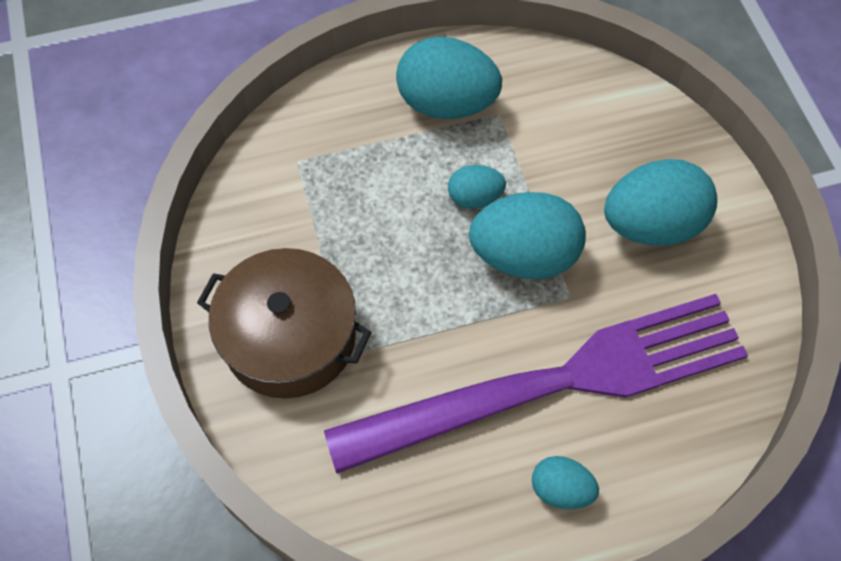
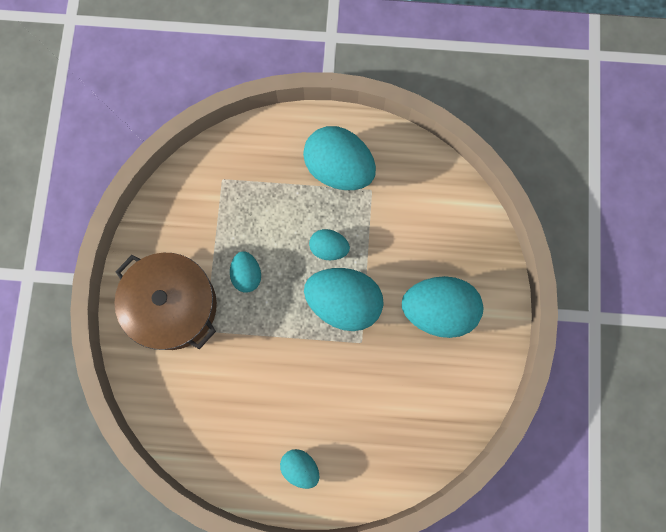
camera: 20 degrees right, 15 degrees up
(378, 265) = (247, 275): none -> turquoise egg
(553, 383) = (325, 397): purple fork -> none

